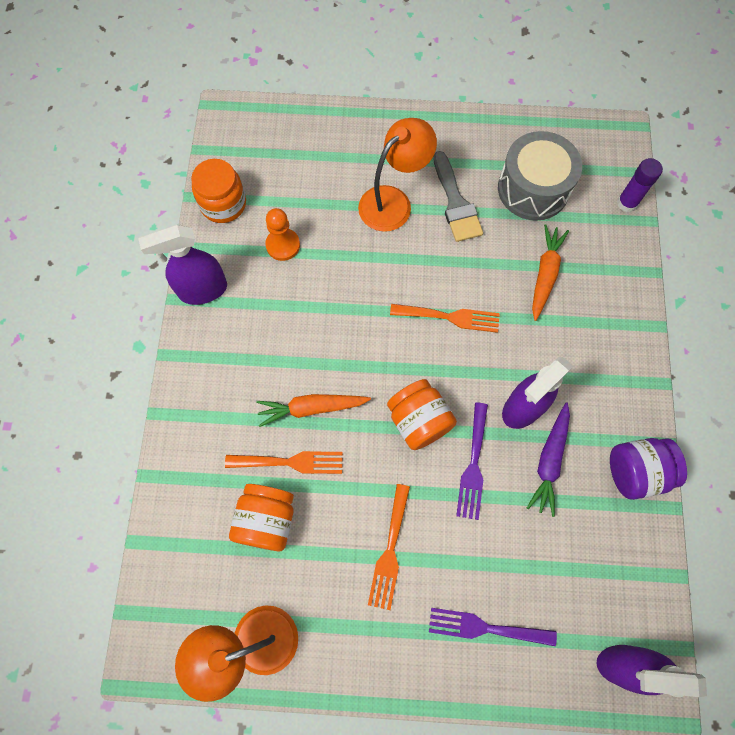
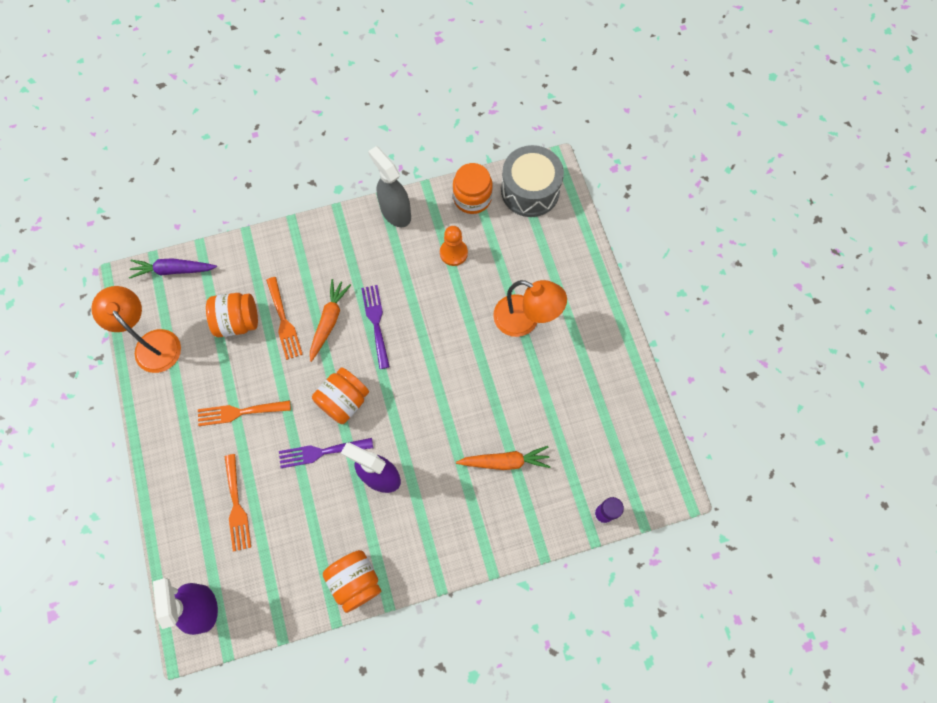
camera: 70 degrees right, 0 degrees up
(202, 290) = (395, 212): purple spray bottle -> grey spray bottle
(312, 408) = (329, 321): orange carrot -> orange carrot turned 45 degrees clockwise
(450, 317) = (438, 397): orange fork -> orange fork (236, 506)
(455, 203) = (544, 369): grey brush -> none
(485, 628) = (203, 496): purple fork -> purple fork (376, 322)
(533, 189) = (584, 429): grey drum -> grey drum (530, 190)
(549, 461) = (343, 509): purple carrot -> purple carrot (173, 270)
(636, 472) = (355, 581): purple jar -> orange jar

